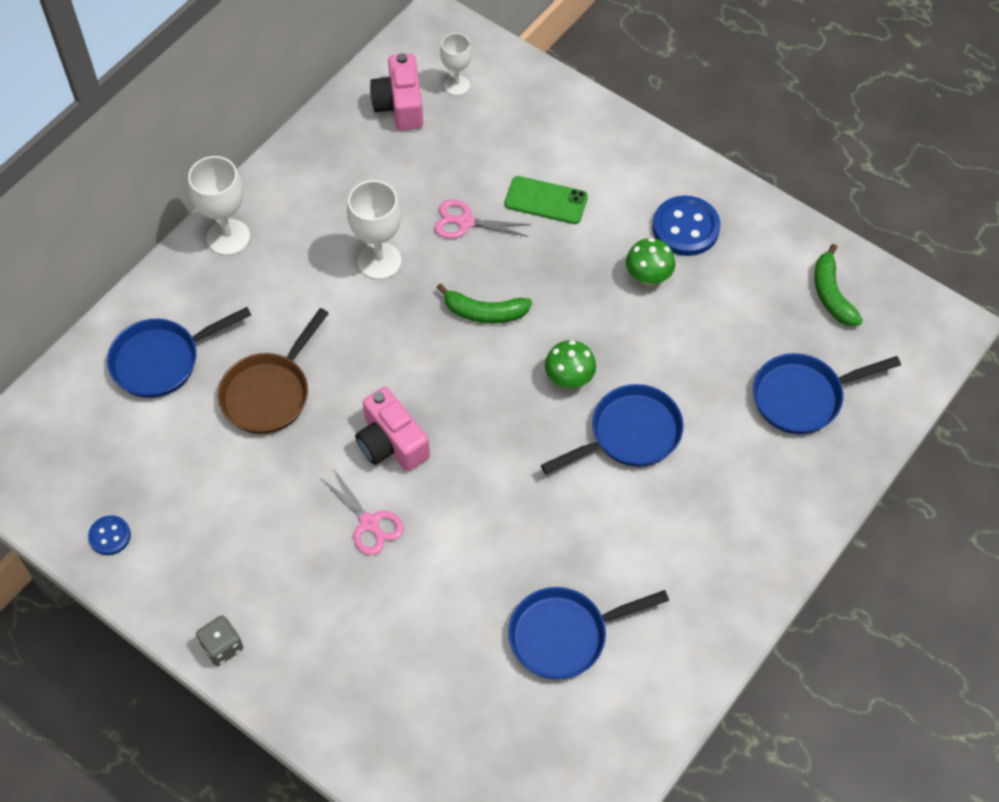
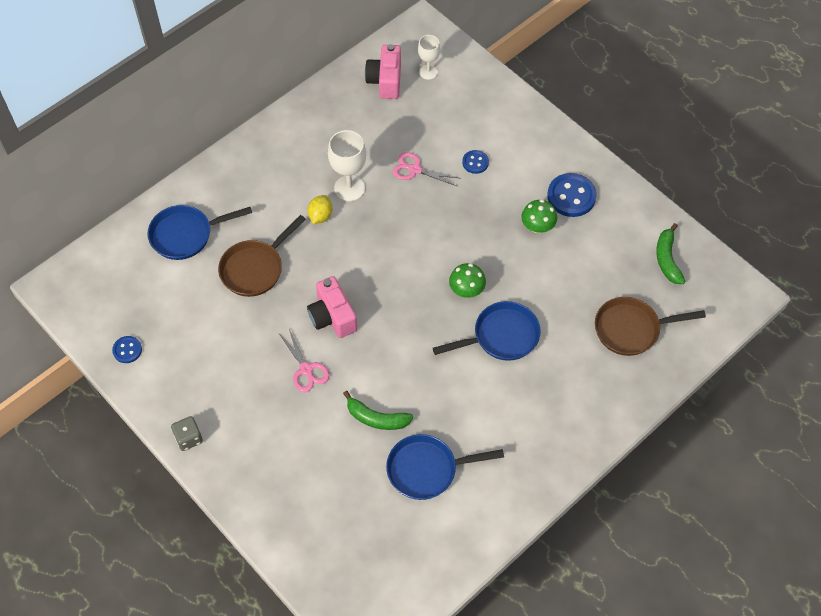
camera: 10 degrees right, 0 degrees up
(228, 237) = (248, 156): white goblet -> none
(346, 305) = (320, 216): none -> yellow lemon
(484, 312) = (416, 235): green banana -> green banana (376, 418)
(546, 200) = (475, 162): green phone -> blue button
(803, 397) = (631, 329): blue pan -> brown pan

